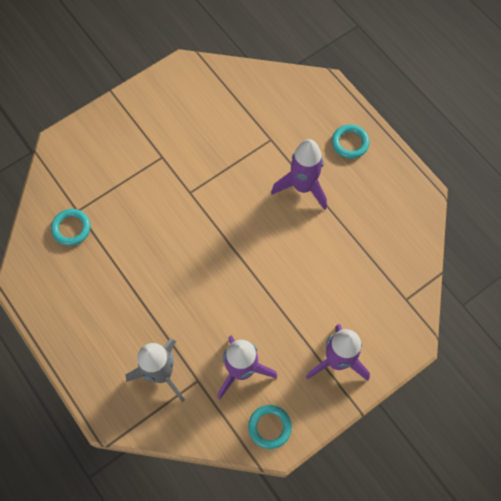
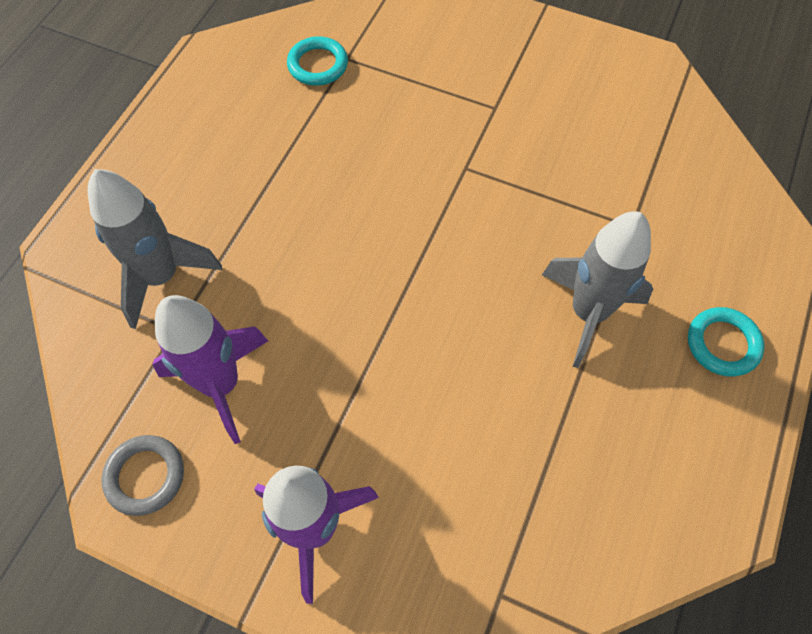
camera: 60 degrees right, 5 degrees down
(269, 427) = (145, 476): turquoise ring -> grey ring
(303, 187) = (588, 313): purple rocket -> grey rocket

